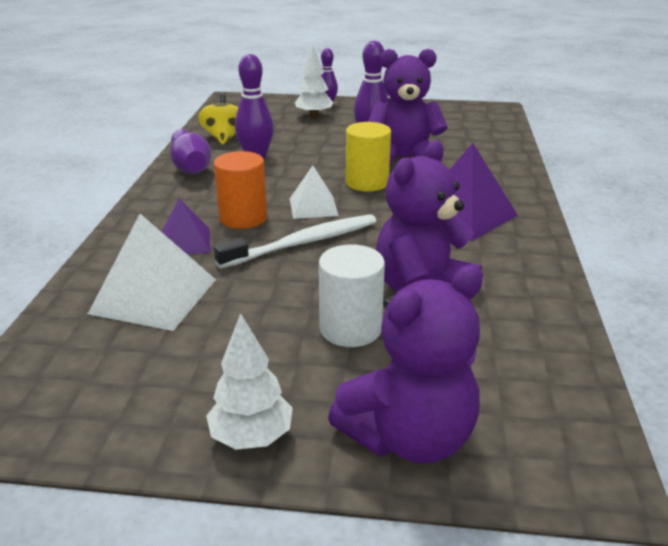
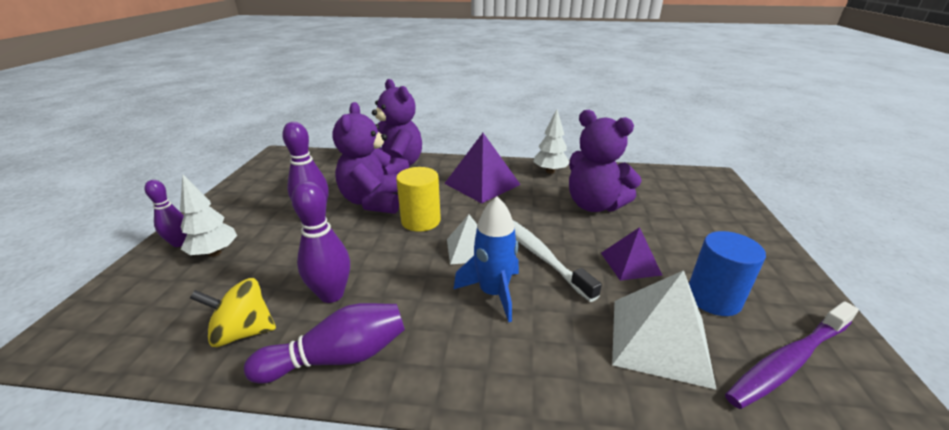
camera: 90 degrees left, 0 degrees up
(93, 373) = (789, 360): none -> purple toothbrush
(184, 242) = (552, 332): purple pyramid -> purple pyramid (630, 263)
(201, 349) = (713, 298): none -> blue cylinder
(243, 218) = (493, 293): orange cylinder -> blue rocket
(252, 437) = (776, 267): white tree -> white tree (550, 171)
(350, 328) = (647, 232): white cylinder -> none
(409, 437) = (728, 216): purple teddy bear -> purple teddy bear (396, 167)

